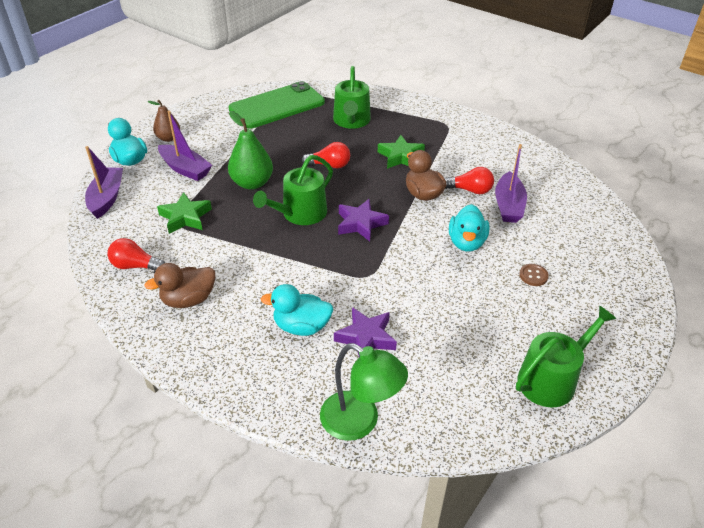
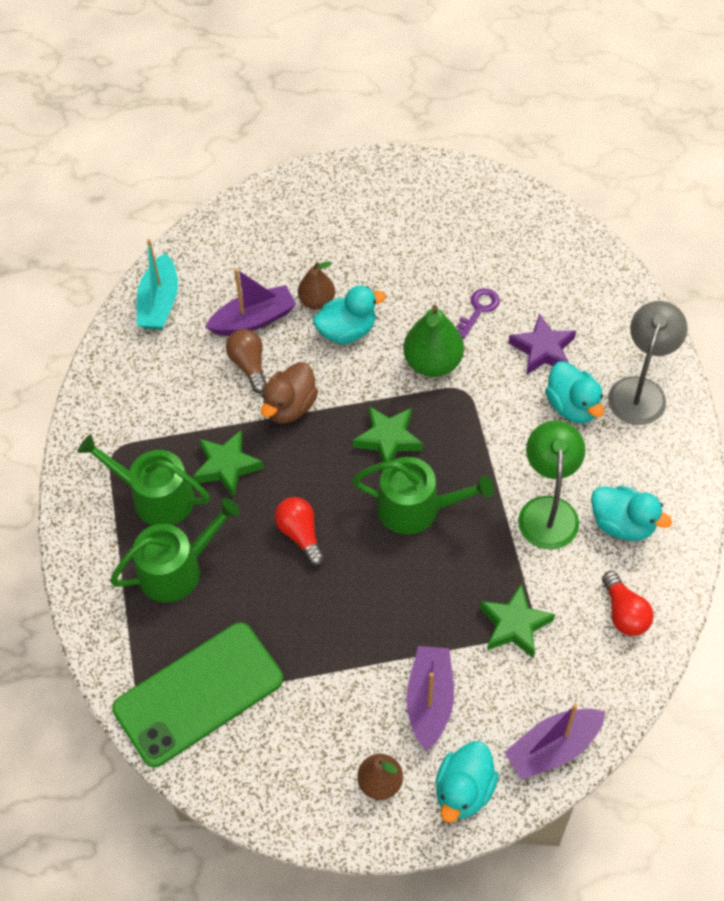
camera: 120 degrees left, 15 degrees up
(188, 299) = (622, 524): brown duck -> turquoise duck
(252, 183) = (399, 598): green pear -> green pear (432, 363)
(277, 106) = (198, 694): green phone -> green phone turned 60 degrees counterclockwise
(277, 376) = (640, 390): none -> grey lamp
(360, 422) = (630, 309): green lamp -> green lamp (548, 510)
(361, 223) = (388, 439): purple star -> green star
(434, 320) = (478, 309): none -> purple key
(470, 190) = (249, 365): red light bulb -> brown light bulb
(505, 239) = (317, 301): none -> brown pear
(533, 276) = (357, 260): brown button -> none
(551, 173) = (159, 303): none -> turquoise boat
(552, 379) = (478, 206): green watering can -> green watering can (155, 497)

